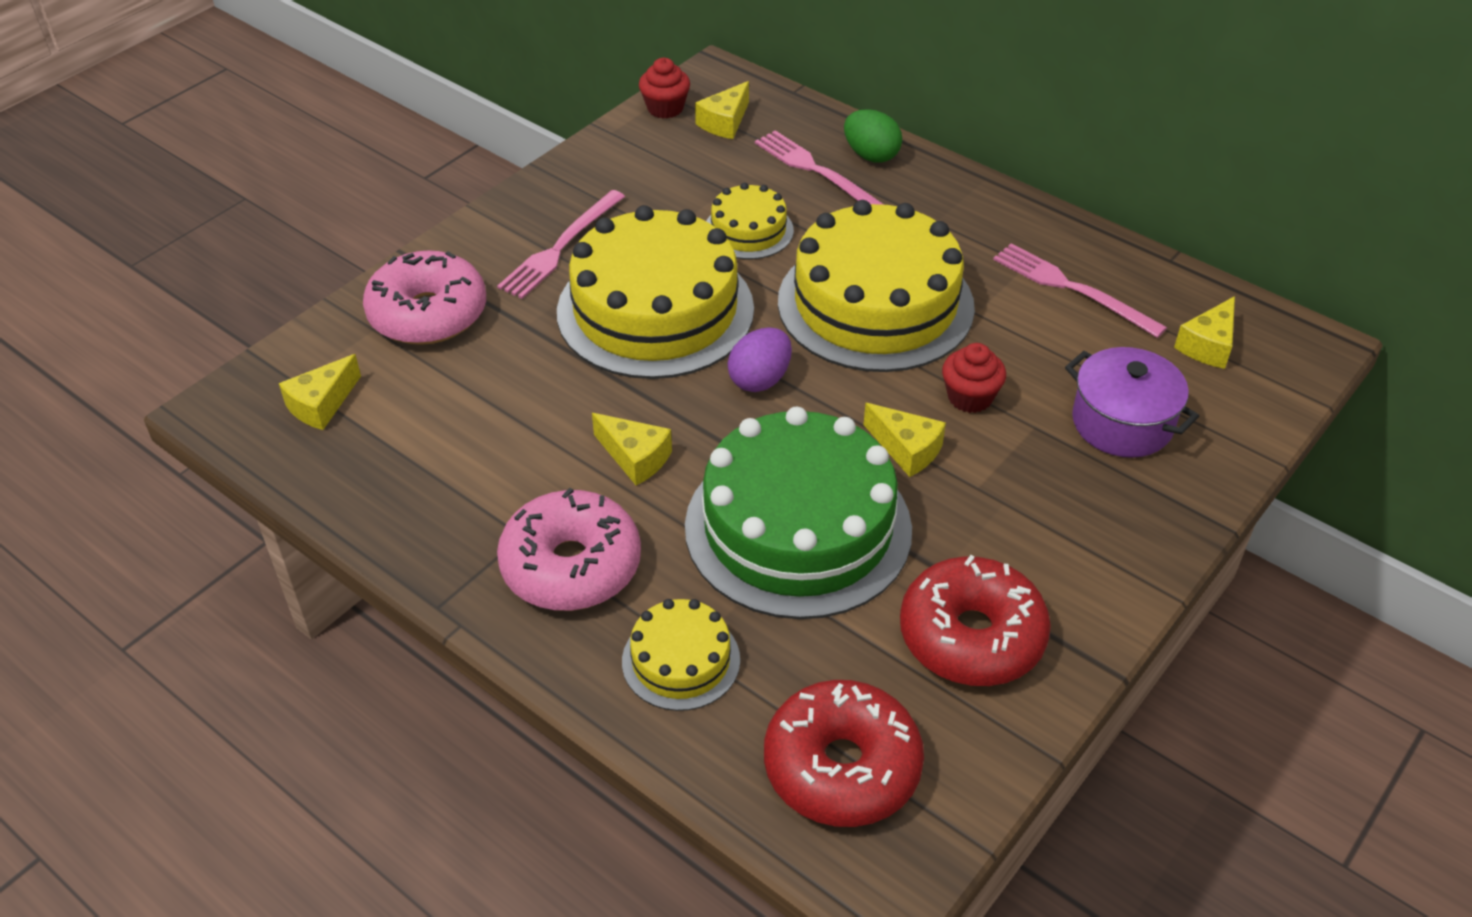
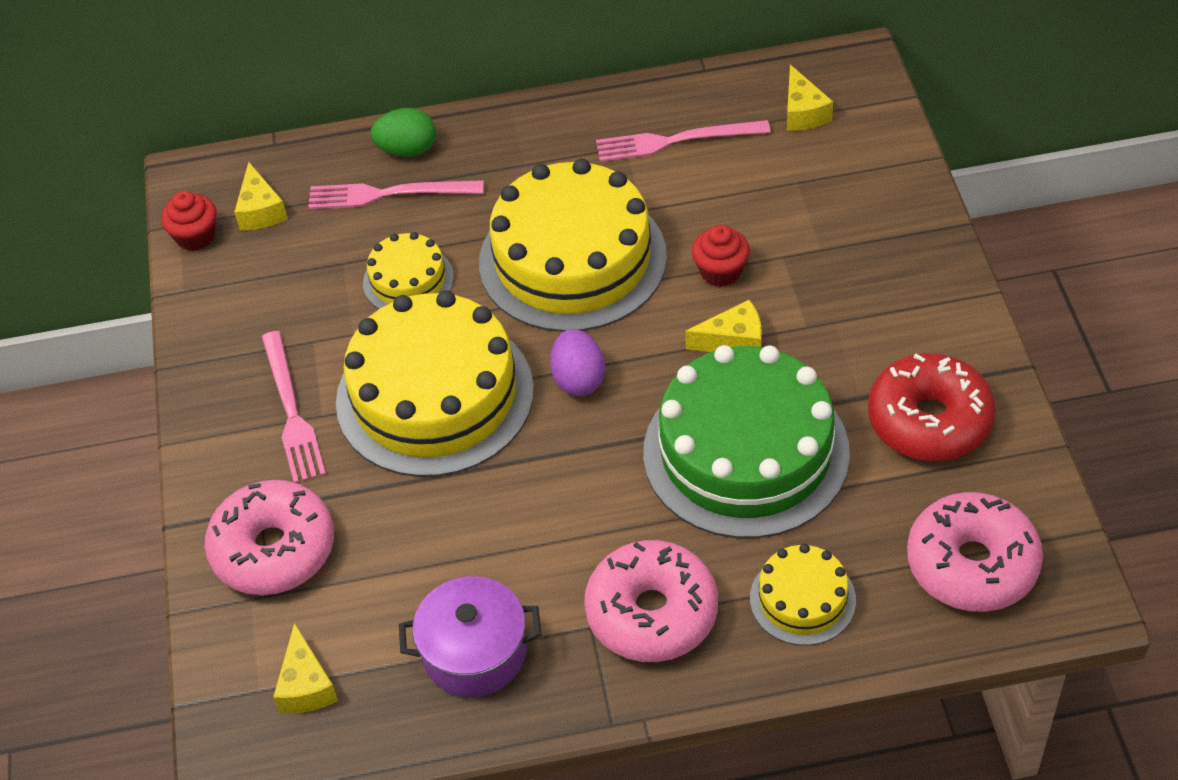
camera: 45 degrees left, 5 degrees up
(635, 458) = (581, 507): yellow cheese -> none
(842, 767) = (972, 564): red donut -> pink donut
(1122, 423) = (826, 208): purple pot -> purple pot (474, 653)

